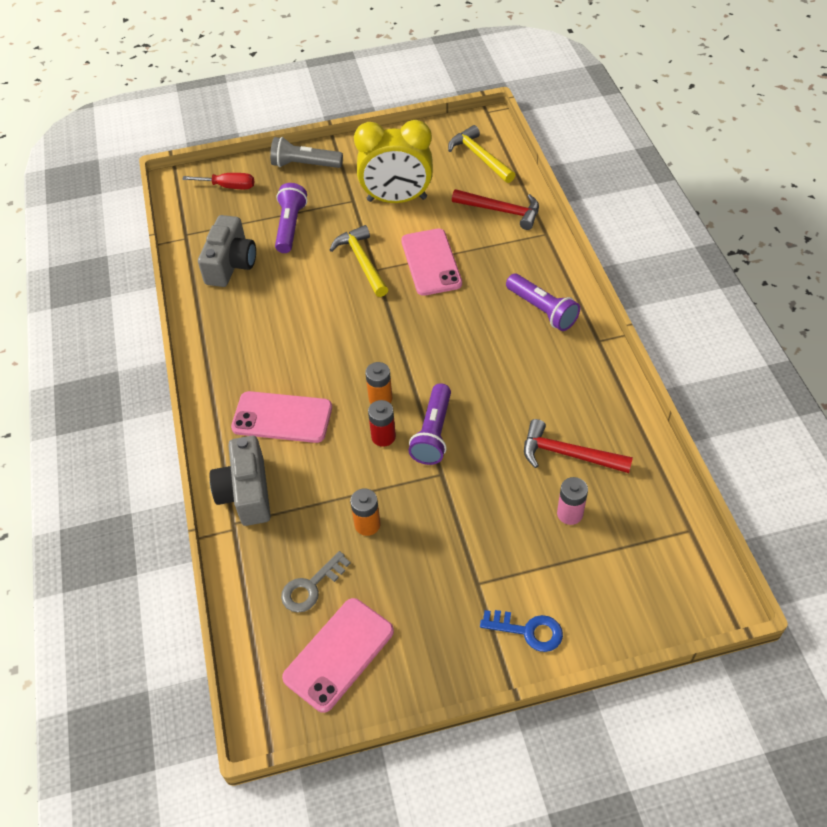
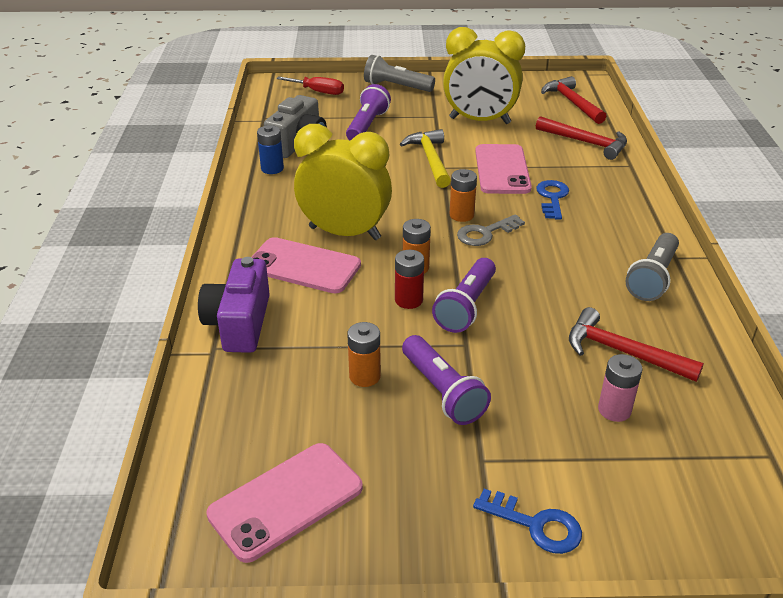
camera: 10 degrees right, 15 degrees down
(216, 303) = (272, 168): none -> blue battery
(246, 493) = (239, 323): grey camera -> purple camera
(307, 371) = (344, 233): none -> yellow clock
(311, 586) = (278, 424): grey key -> grey key (485, 233)
(406, 328) = (461, 215): none -> orange battery
(480, 157) = (572, 103): yellow hammer -> red hammer
(483, 290) = (552, 198): none -> blue key
(542, 310) = (614, 223): purple flashlight -> purple flashlight (442, 392)
(582, 368) = (652, 278): none -> grey flashlight

